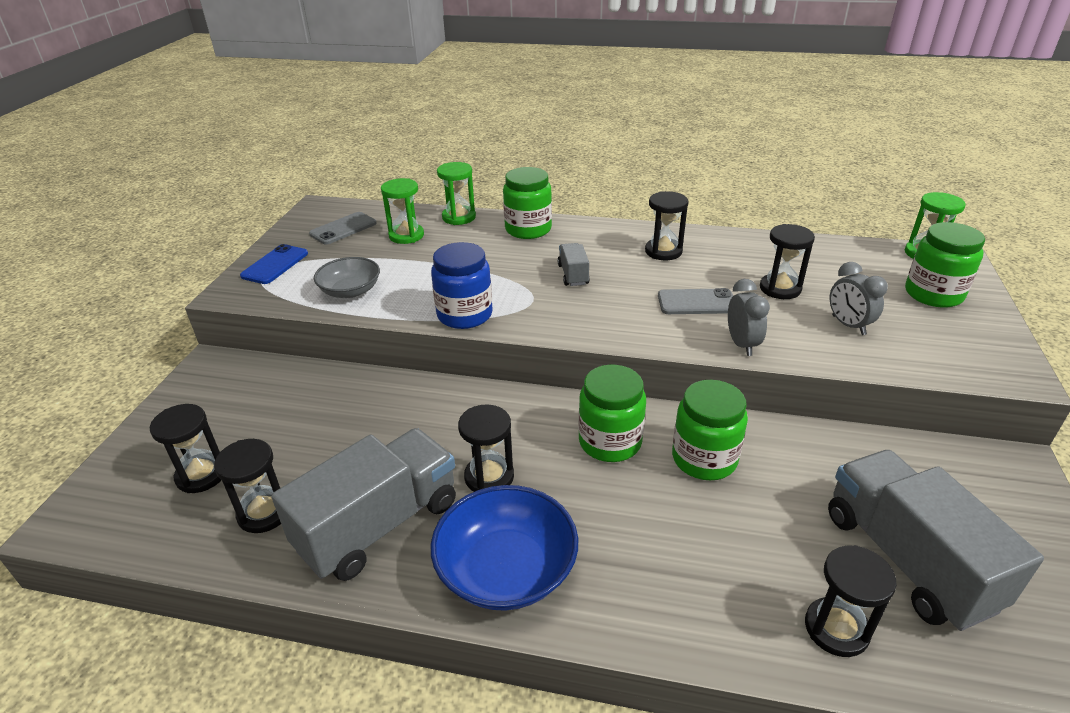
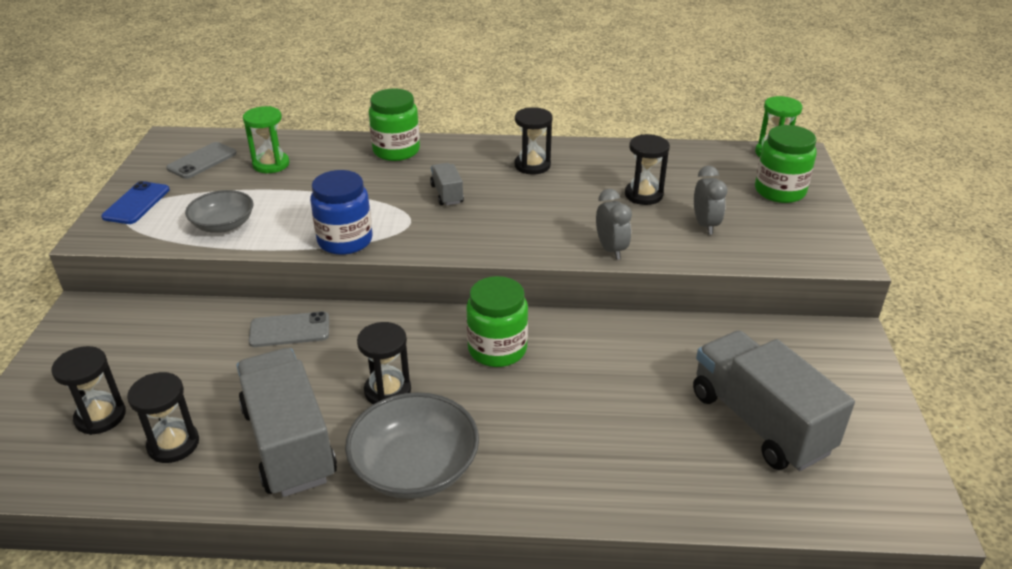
camera: 10 degrees left, 0 degrees up
(379, 525) = (289, 443): grey truck -> grey truck turned 60 degrees counterclockwise
(459, 217) = (323, 142): green hourglass -> none
(506, 569) = (415, 467): blue bowl -> grey bowl
(696, 302) = (567, 213): grey phone -> grey phone (289, 330)
(704, 459) = (584, 356): green jar -> none
(836, 629) = (702, 482): black hourglass -> none
(848, 325) = (705, 225): grey clock -> grey clock turned 150 degrees counterclockwise

